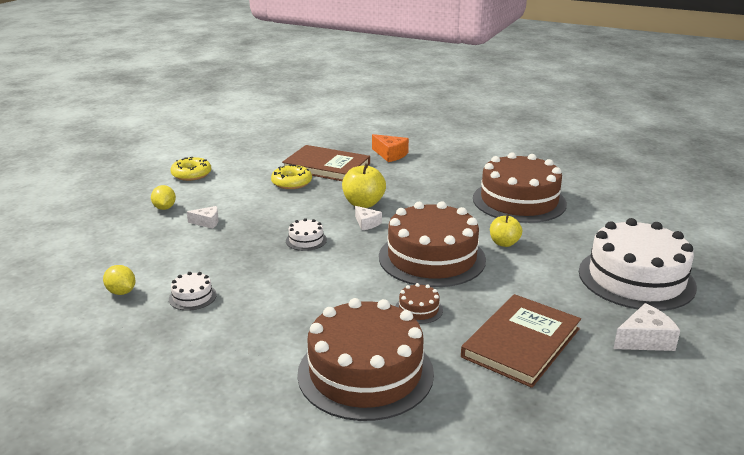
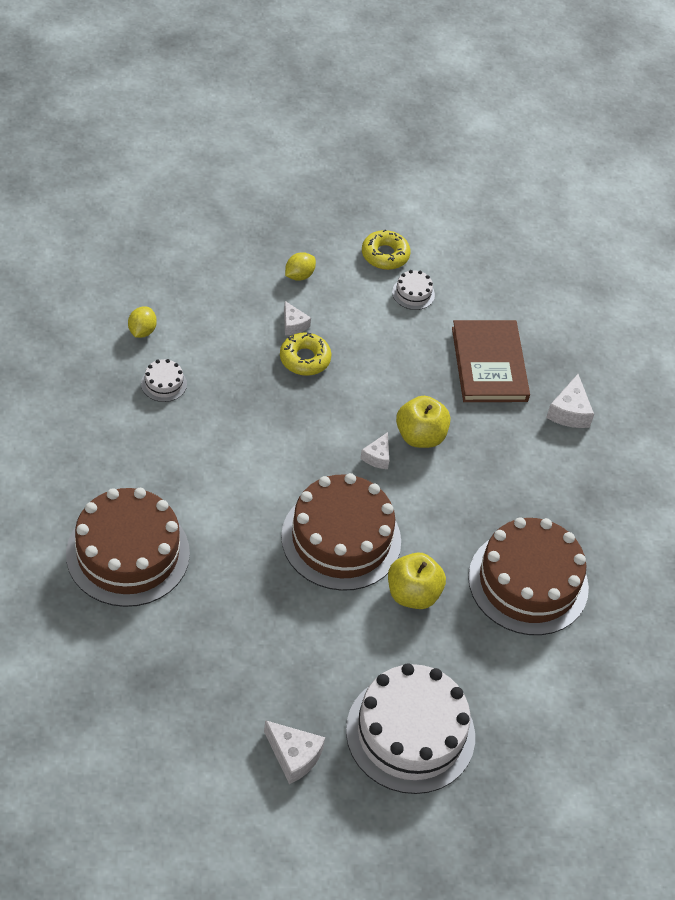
camera: 55 degrees right, 25 degrees up
(292, 182) = (426, 351): yellow donut -> yellow donut (305, 359)
(306, 240) = (310, 420): white cake -> white cake (413, 293)
(390, 154) = (569, 412): orange cheese -> white cheese
(418, 309) = (241, 559): brown cake -> none
(504, 243) = (413, 594): yellow apple -> yellow apple, size x1.51
(521, 342) = (233, 655): brown book -> none

